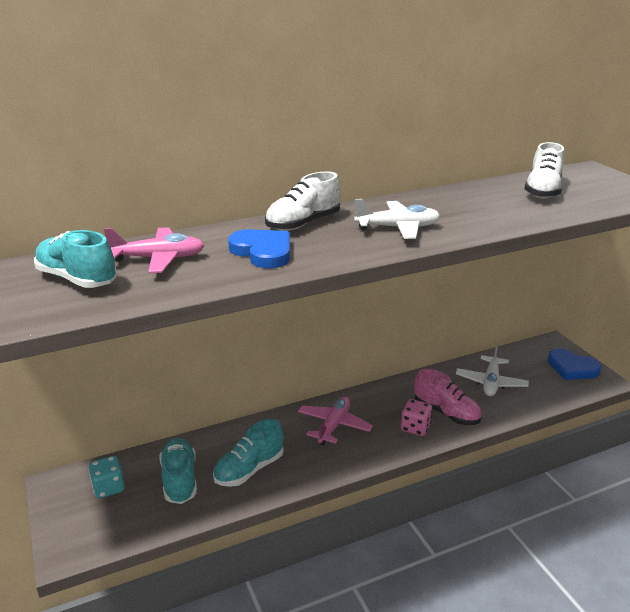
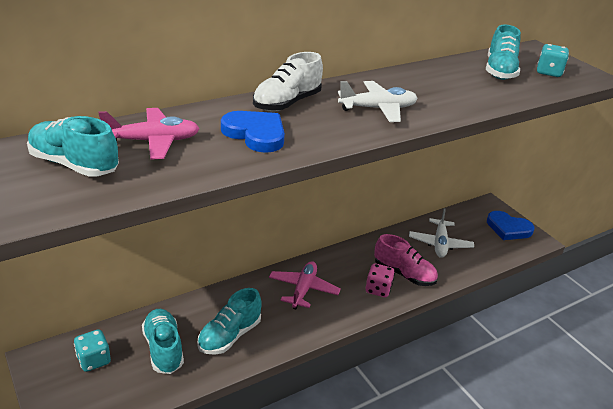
camera: 10 degrees left, 5 degrees up
(542, 191) = (499, 71): white shoe -> turquoise shoe
(599, 191) = (548, 72): none -> turquoise dice

